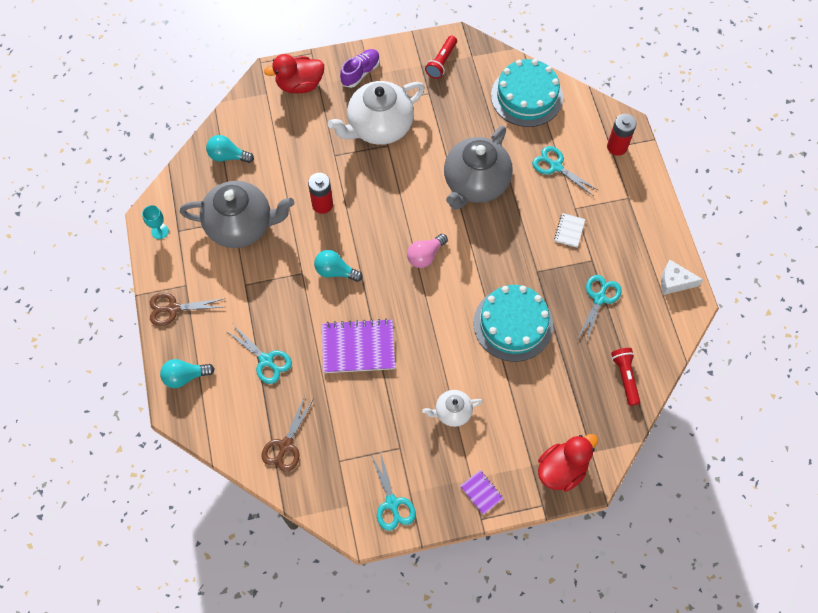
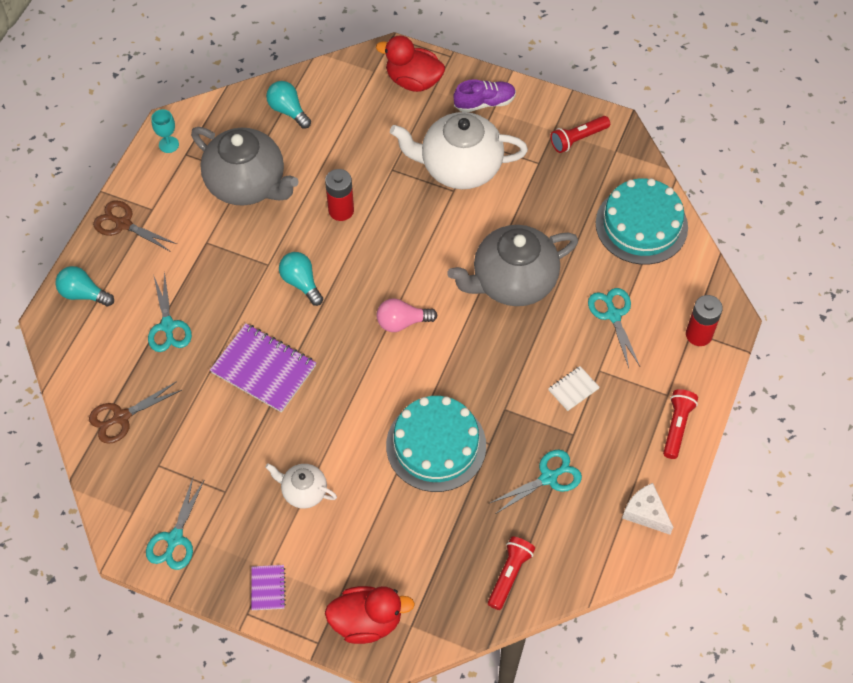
camera: 35 degrees right, 5 degrees down
(649, 214) = (677, 426): none -> red flashlight

